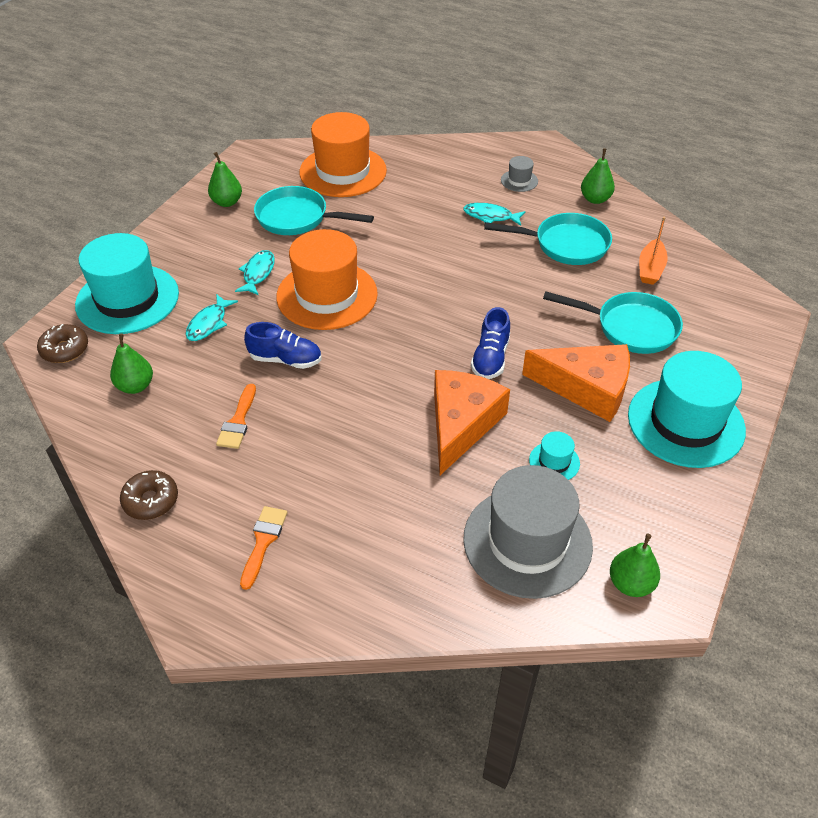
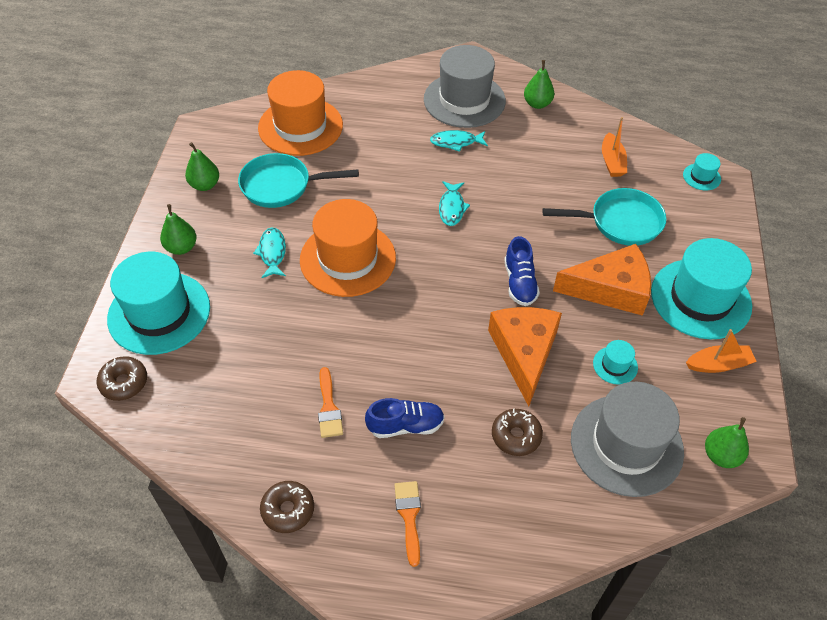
camera: 20 degrees left, 5 degrees up
(135, 386) = (214, 400): green pear -> green pear (181, 247)
(209, 323) = (252, 317): turquoise fish -> turquoise fish (452, 208)
(286, 359) = (342, 334): blue shoe -> blue shoe (405, 426)
(411, 499) = (516, 436): none -> brown donut
(519, 181) = (464, 100): grey hat -> grey hat, size x2.36
(566, 245) = (533, 155): turquoise pan -> none
(673, 492) = (718, 364): none -> orange boat
(747, 305) = (701, 177): none -> turquoise hat

